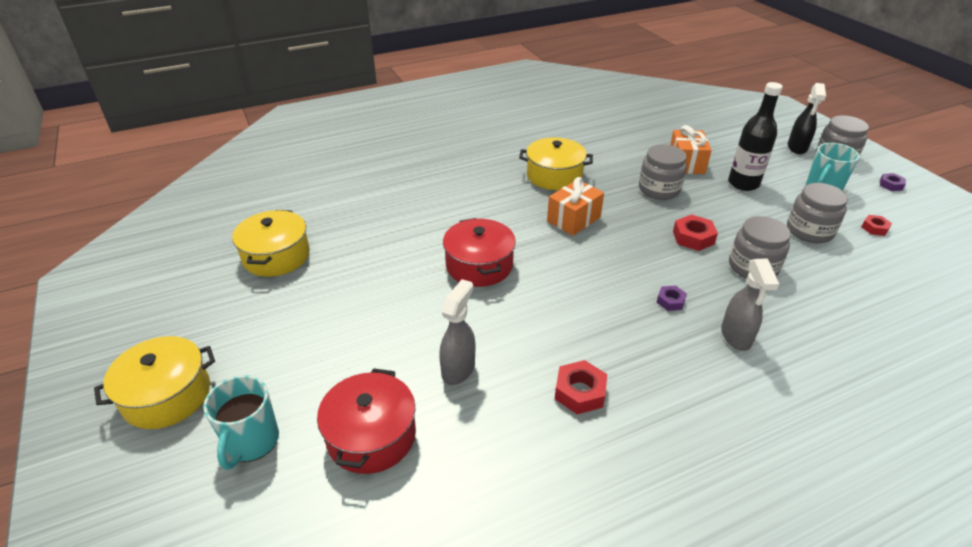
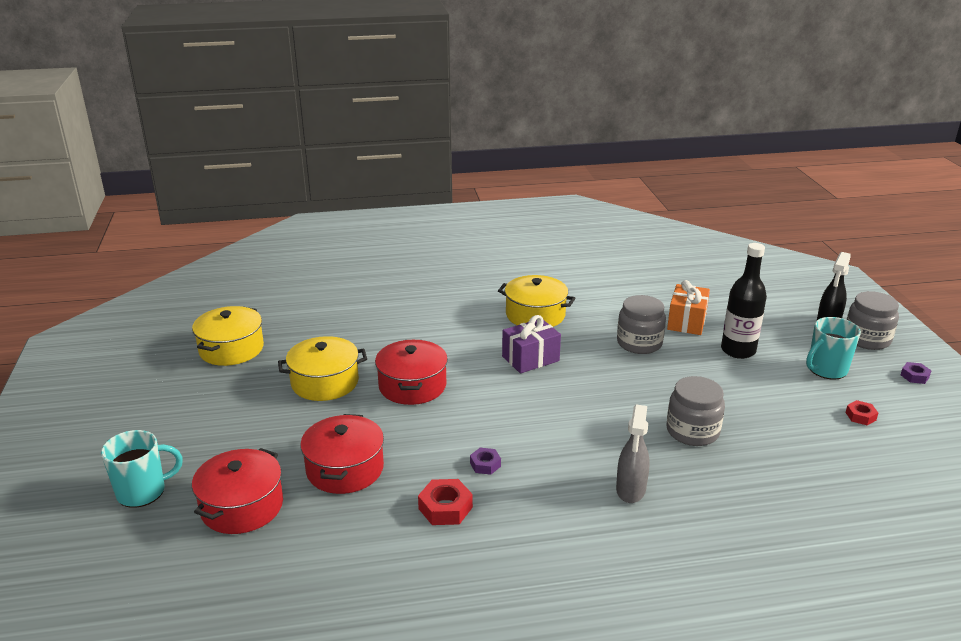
camera: 15 degrees right, 10 degrees down
(167, 395) = (92, 444): yellow pot -> yellow pot (325, 382)
(252, 442) = (143, 492): turquoise mug -> turquoise mug turned 135 degrees counterclockwise
(458, 369) = (345, 469): grey spray bottle -> red pot
(573, 219) = (530, 359): orange gift -> purple gift
(670, 301) = (583, 448): purple nut -> purple nut (485, 464)
(693, 237) = (646, 394): red nut -> none
(809, 231) = (781, 407): grey jar -> none

